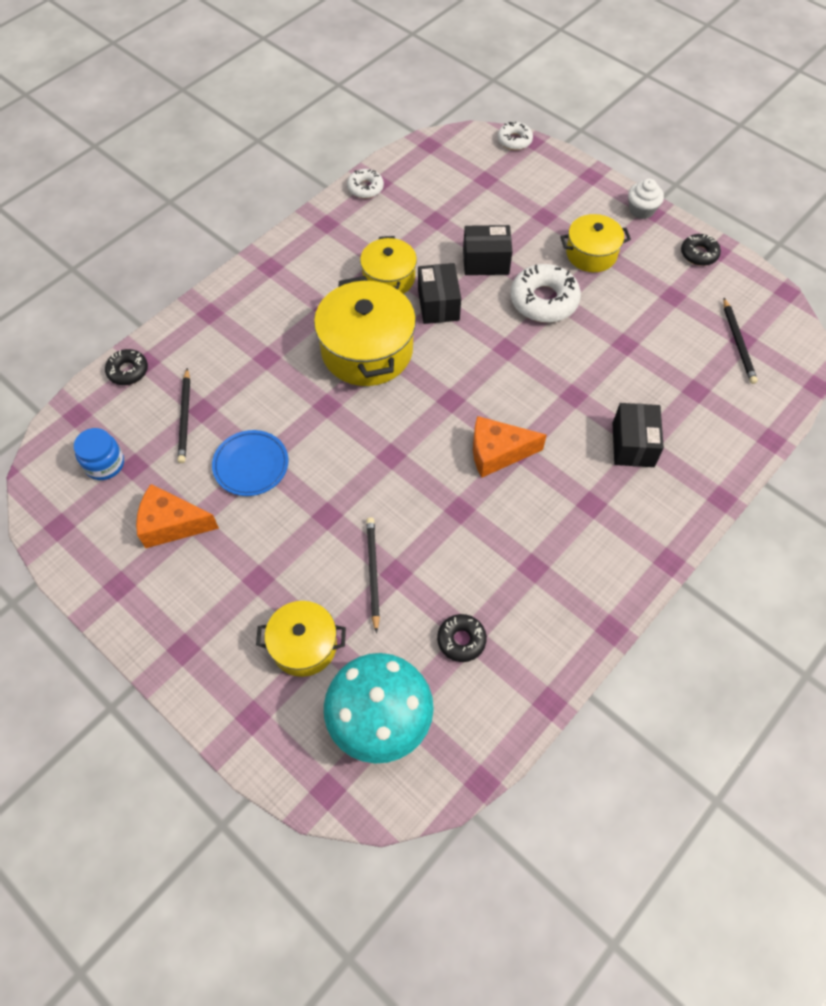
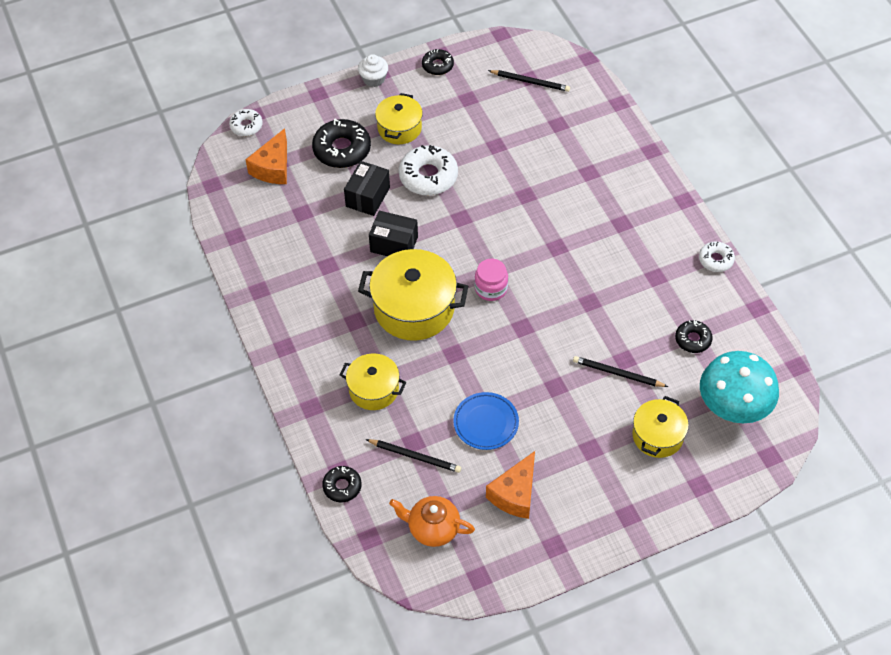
camera: 65 degrees left, 5 degrees down
(104, 464) = (432, 528): blue jar -> orange teapot
(365, 188) = (234, 248): white donut -> white donut (716, 260)
(389, 278) = (347, 267): yellow pot -> yellow pot (373, 389)
(427, 408) = (491, 288): none -> pink jar
(497, 453) = (553, 260): orange cheese -> orange cheese (273, 167)
(533, 219) = (342, 149): none -> black donut
(633, 445) = (585, 179): black box -> none

